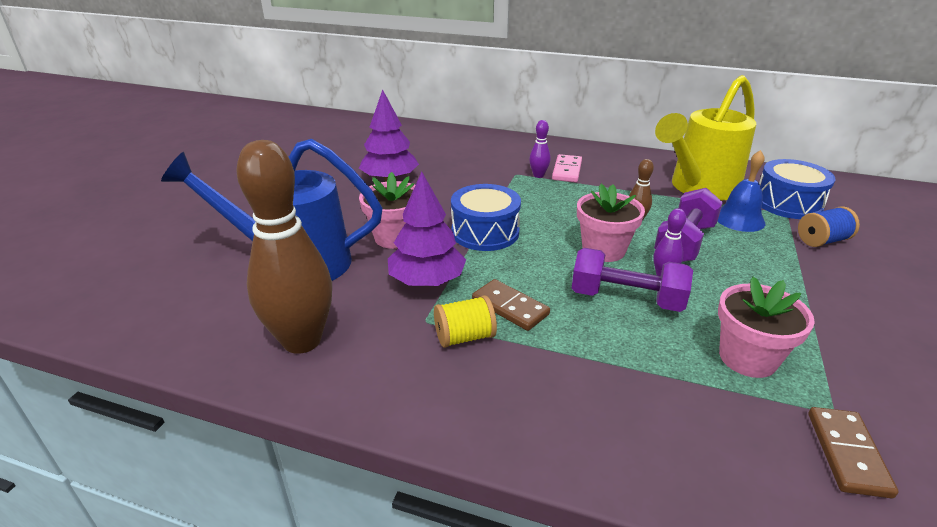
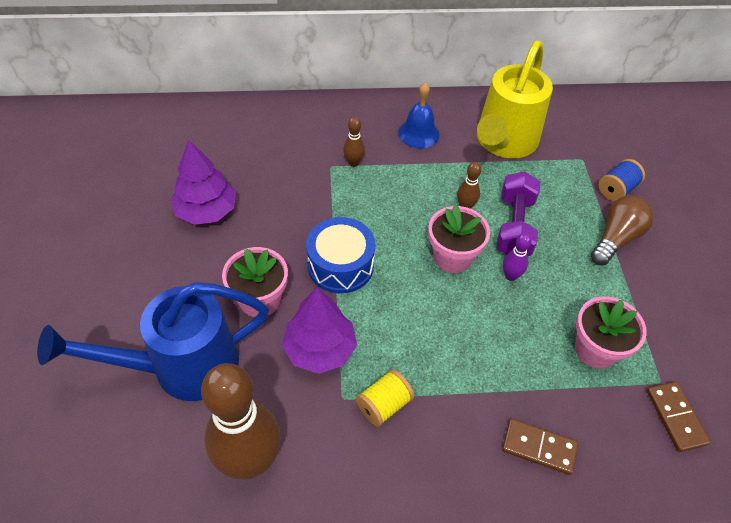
camera: 25 degrees left, 20 degrees up
(510, 307) = (405, 357): brown domino -> brown domino (539, 447)
(538, 175) = (353, 162): purple bowling pin -> brown bowling pin
(566, 170) = (377, 147): pink domino -> none
(626, 299) = (491, 314): purple dumbbell -> none
(739, 219) = (548, 179): blue bell -> blue bell (418, 133)
(788, 203) = (580, 144): blue drum -> none
(808, 275) = (616, 238): none -> brown light bulb

